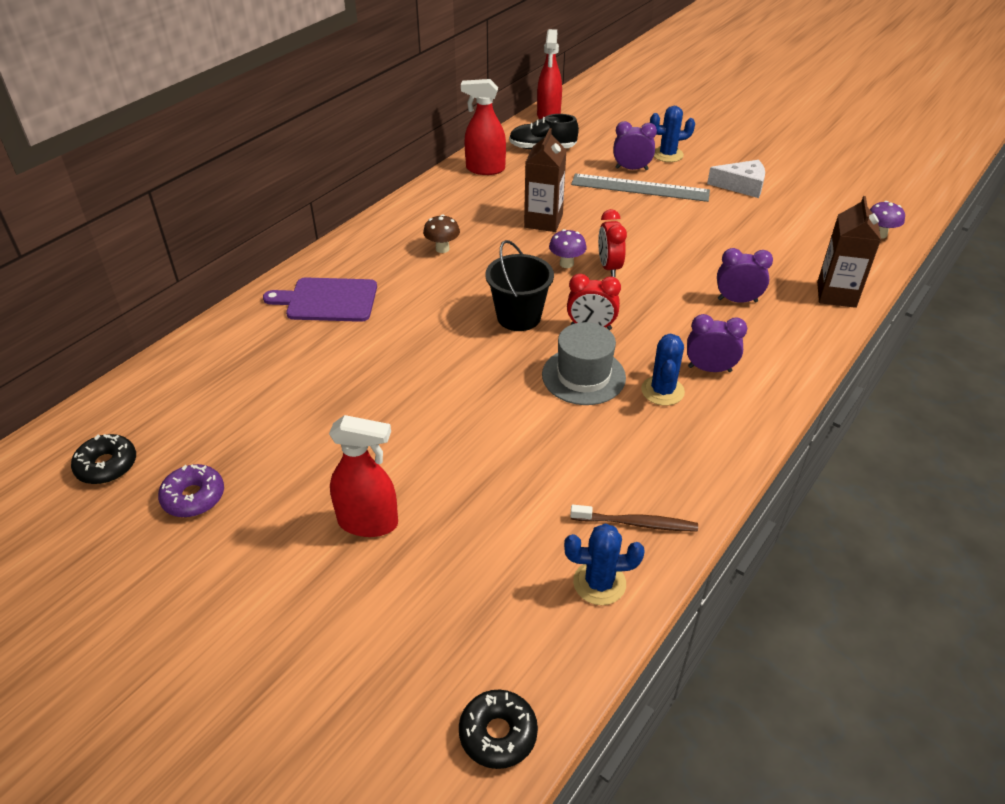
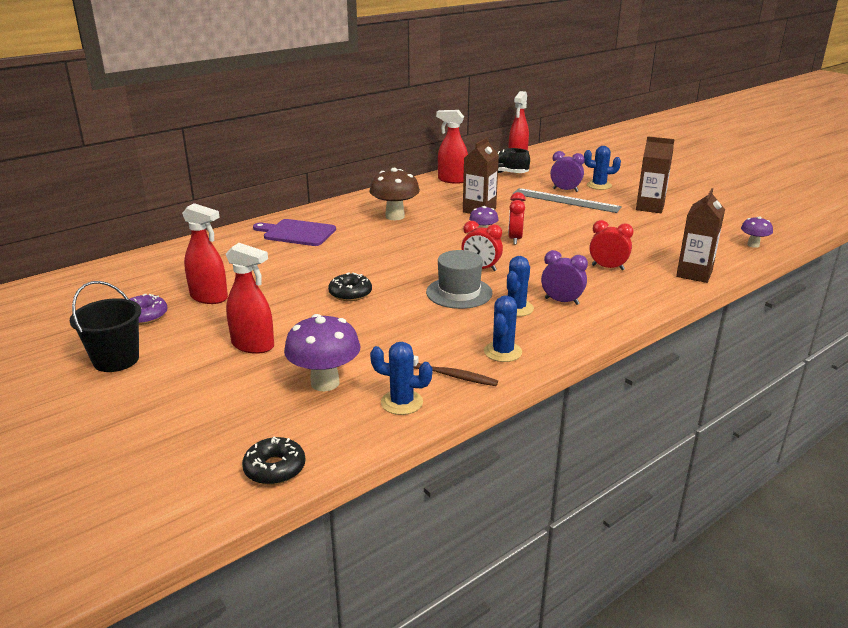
camera: 15 degrees right, 15 degrees down
(107, 465) = (99, 293): black donut -> black donut (350, 293)
(266, 445) = (209, 297): none -> red spray bottle
(442, 249) = (395, 216): brown mushroom -> brown mushroom, size x1.80
(491, 570) = (325, 383): none -> purple mushroom
(518, 317) = (429, 256): black bucket -> black bucket (116, 360)
(679, 470) = (503, 352): none -> blue cactus
(737, 300) = (607, 267): purple clock -> red clock
(742, 186) = (650, 207): white cheese -> brown carton

